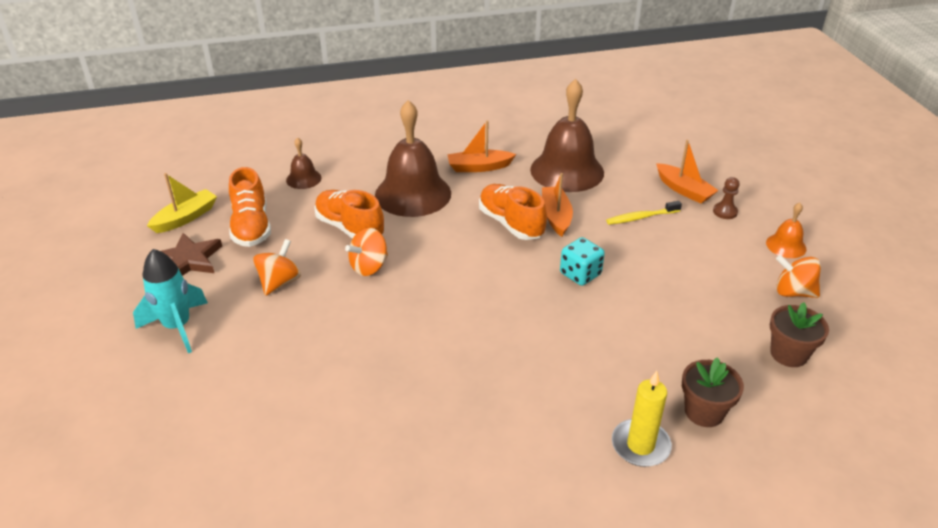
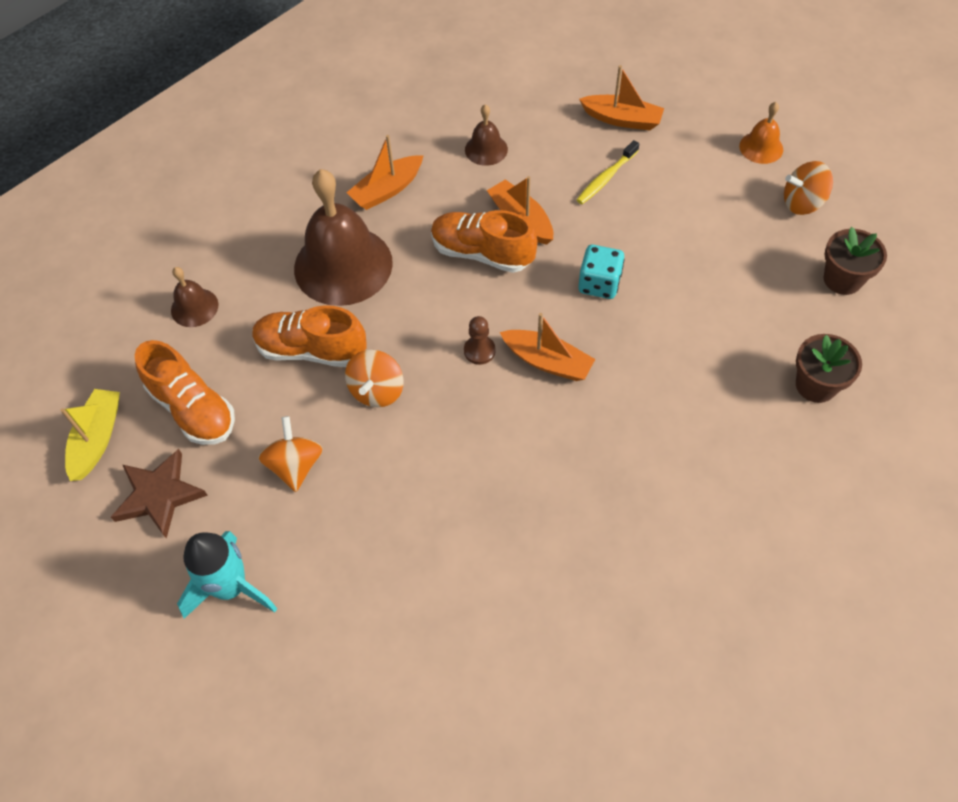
camera: 30 degrees left, 20 degrees up
(500, 302) = (547, 361): none -> orange boat
(567, 171) = (486, 149): brown bell -> brown bell, size x0.47
(640, 445) = (789, 453): yellow candle -> none
(725, 212) = (679, 130): brown pawn -> brown pawn (479, 351)

